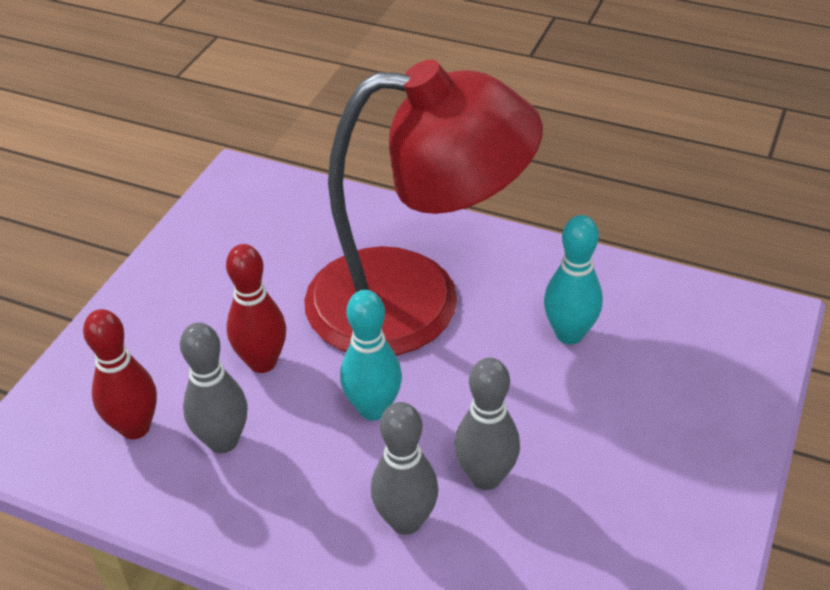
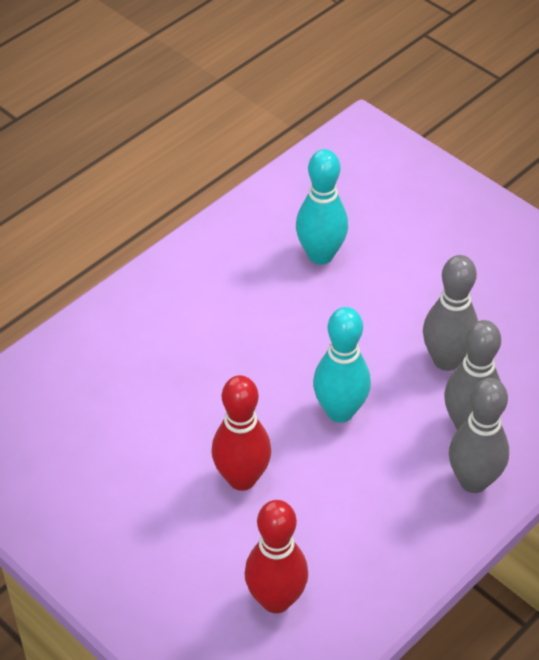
camera: 70 degrees left, 5 degrees up
(223, 441) = (326, 531): grey bowling pin -> grey bowling pin (473, 481)
(416, 302) = (225, 343): red lamp -> none

